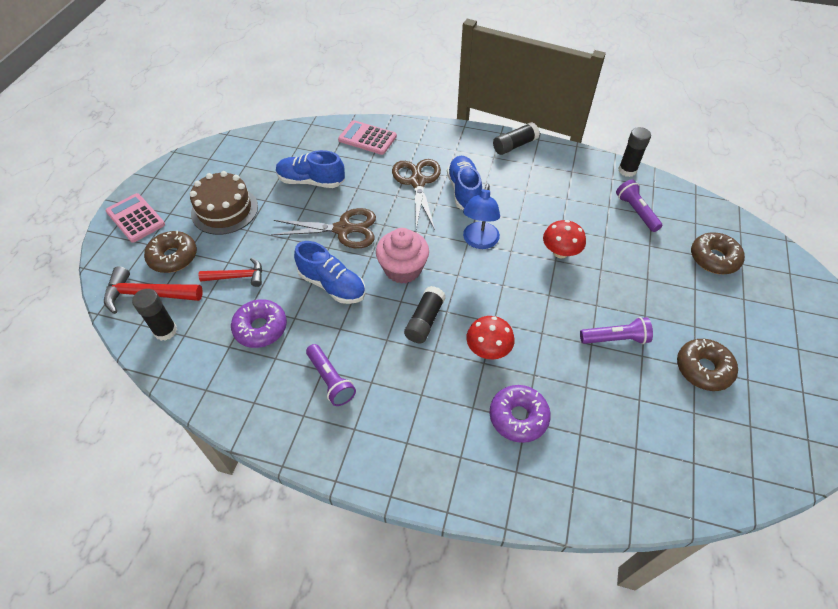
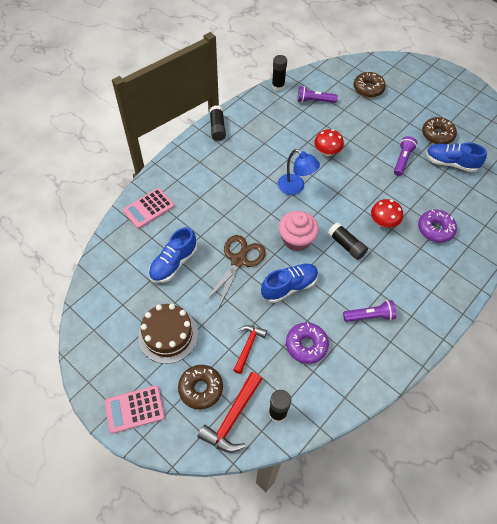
camera: 65 degrees left, 5 degrees up
(417, 182) = (218, 197): brown scissors -> none
(464, 191) = (244, 175): blue shoe -> blue shoe (450, 163)

